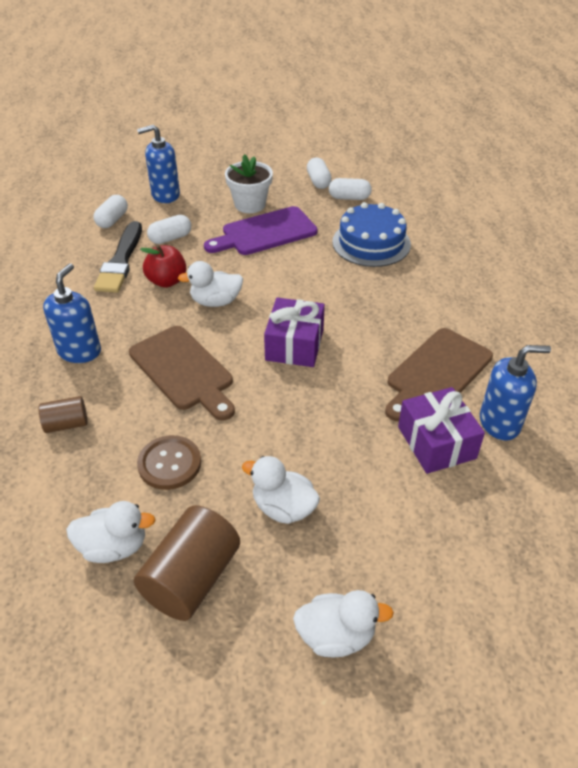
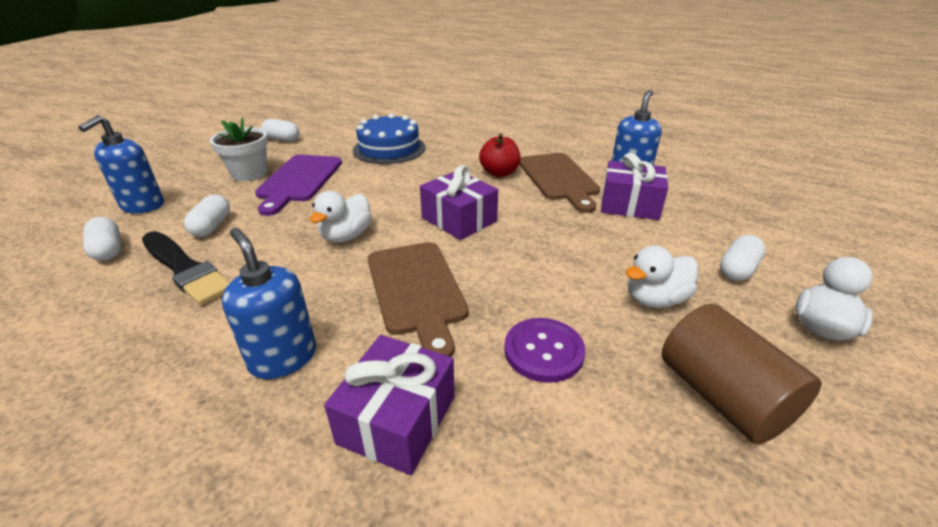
camera: 55 degrees left, 10 degrees down
(66, 424) = (397, 419): brown cylinder -> purple gift
(114, 547) = (645, 450): white duck -> none
(167, 281) = (270, 252): red apple -> red apple (499, 173)
(169, 463) = (543, 351): brown button -> purple button
(184, 370) = (417, 290): brown cutting board -> brown cutting board turned 75 degrees clockwise
(349, 198) = (324, 137): white capsule -> white capsule (737, 269)

